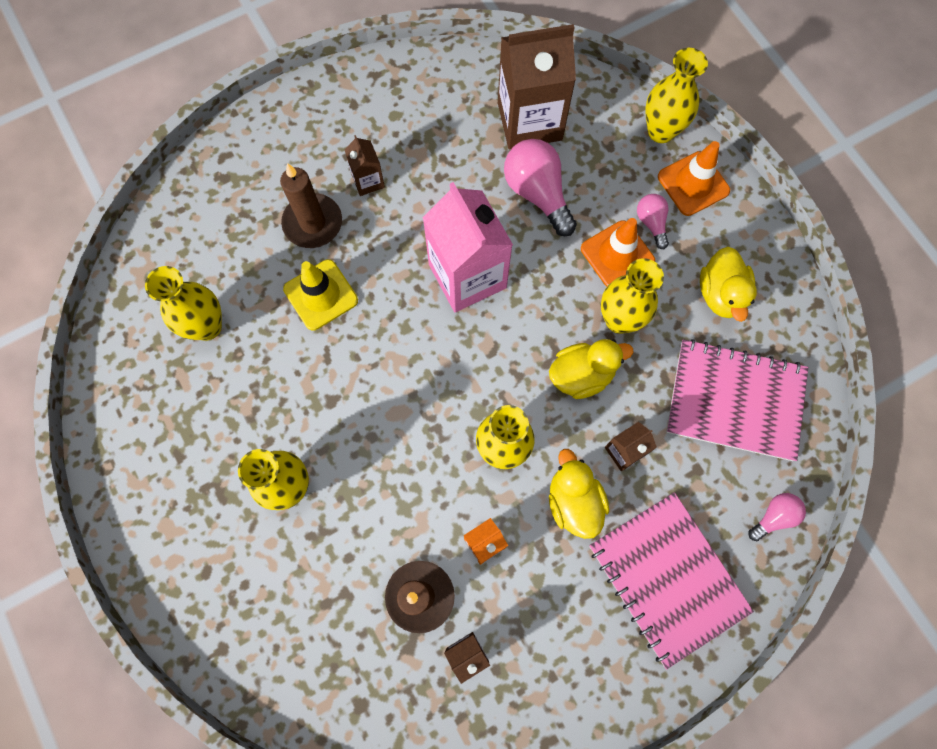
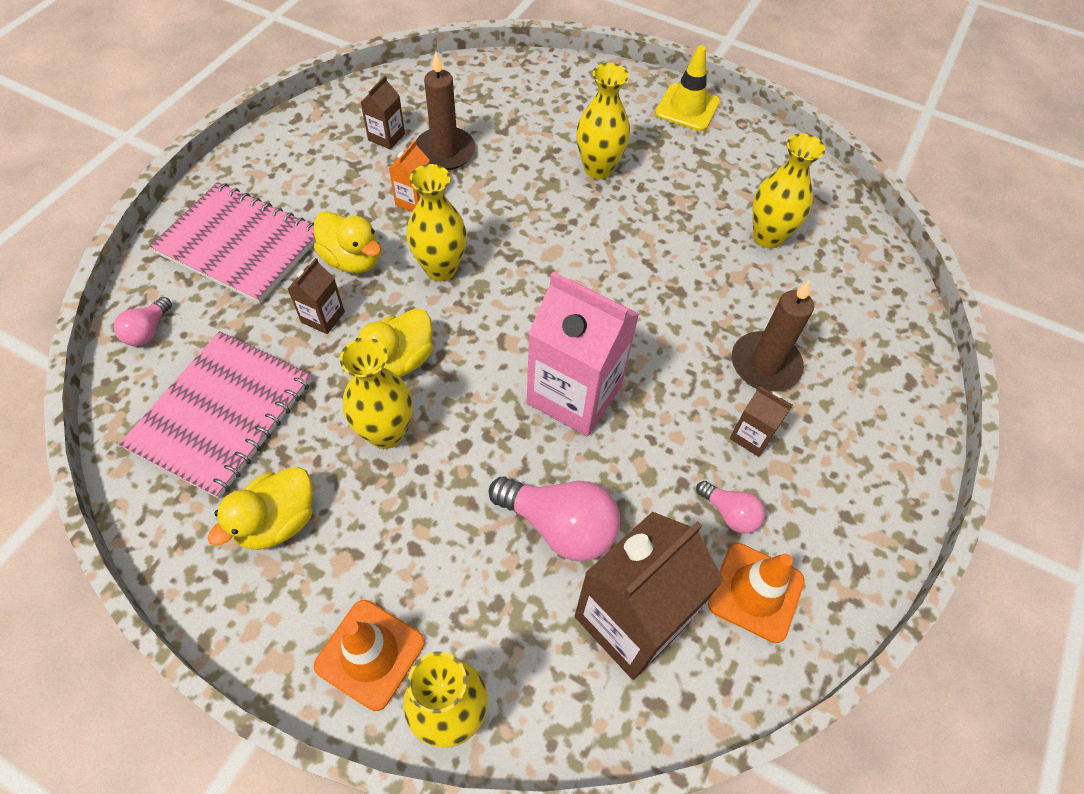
camera: 145 degrees right, 15 degrees down
(321, 295) = (698, 307): yellow traffic cone -> yellow traffic cone (687, 108)
(617, 255) = (424, 503): orange traffic cone -> orange traffic cone (755, 592)
(651, 223) = (401, 566): pink light bulb -> pink light bulb (730, 513)
(720, 294) = (277, 521): yellow duck -> yellow duck turned 105 degrees counterclockwise
(735, 401) = (221, 414): pink notebook -> pink notebook turned 45 degrees counterclockwise

